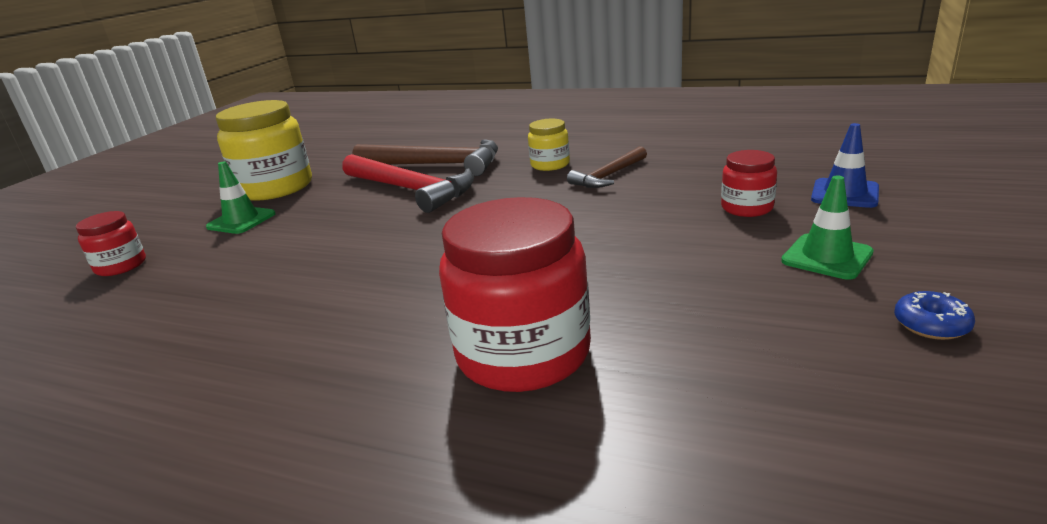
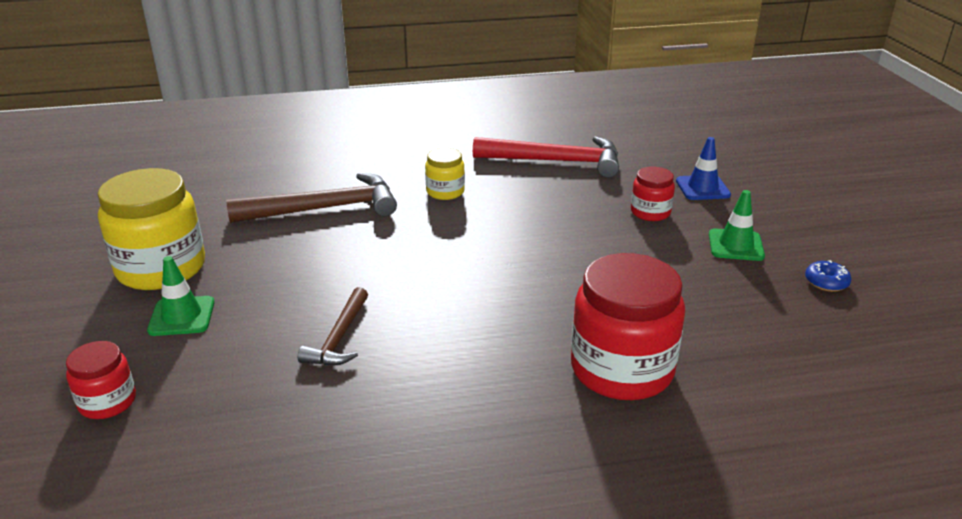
camera: 35 degrees left, 5 degrees up
(410, 190) = (336, 243): red hammer -> red hammer (556, 161)
(608, 176) = (513, 197): brown hammer -> brown hammer (339, 338)

